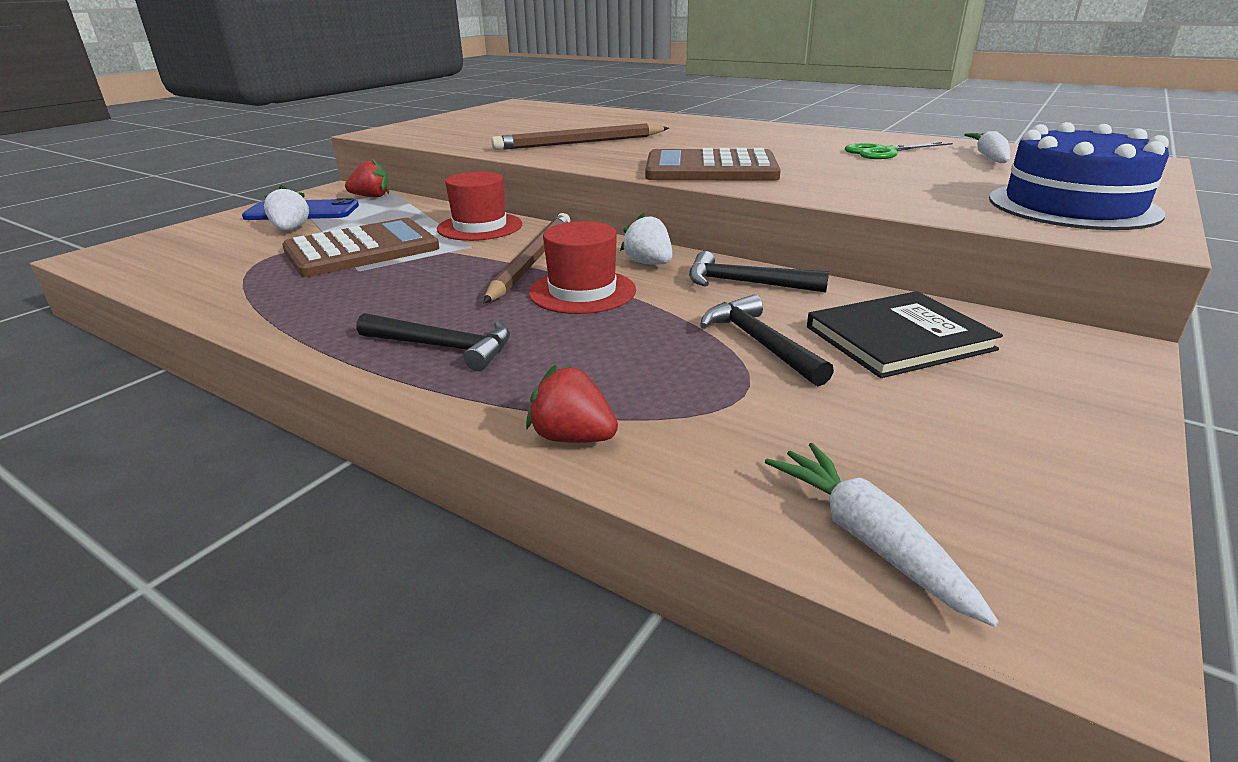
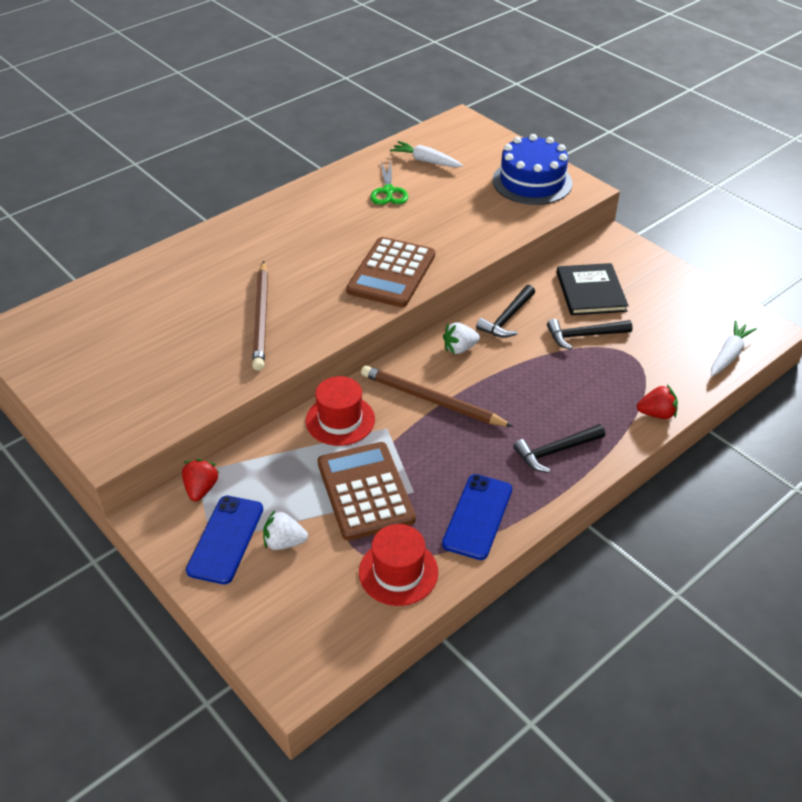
camera: 75 degrees left, 15 degrees up
(305, 308) = (477, 516): none -> blue phone
(443, 347) = (556, 451): black hammer -> black hammer turned 150 degrees counterclockwise
(572, 437) = (656, 414): red strawberry -> red strawberry turned 135 degrees counterclockwise
(582, 291) = (495, 385): red hat -> red hat (398, 572)
(867, 538) = (729, 354): white carrot -> white carrot turned 135 degrees clockwise

